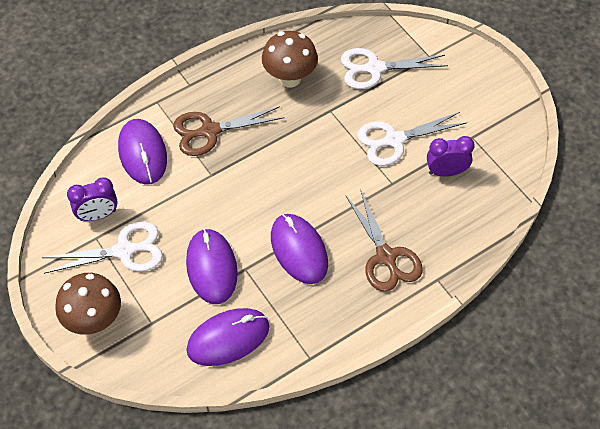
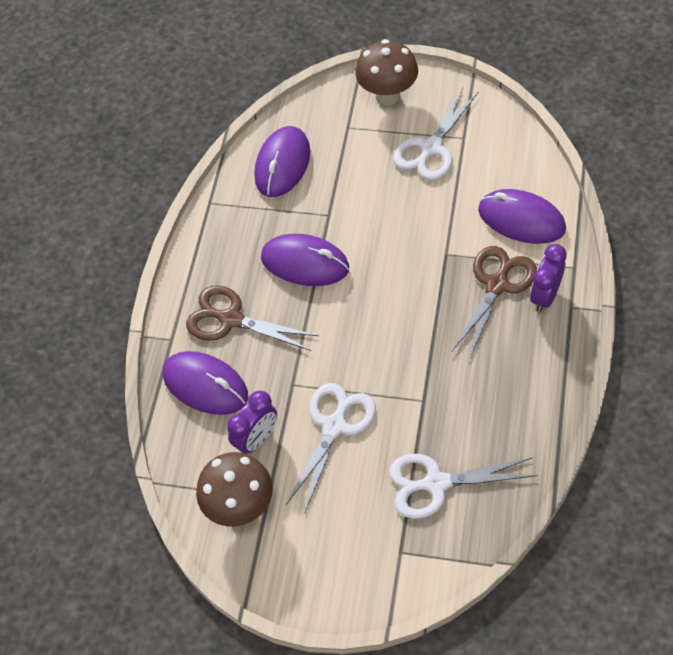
camera: 140 degrees right, 0 degrees up
(98, 215) = (485, 151): purple clock -> purple clock (545, 296)
(211, 268) = (354, 194): purple mouse -> purple mouse (205, 385)
(290, 78) = (497, 396): brown mushroom -> brown mushroom (240, 507)
(374, 68) = (436, 484): white scissors -> white scissors turned 135 degrees counterclockwise

